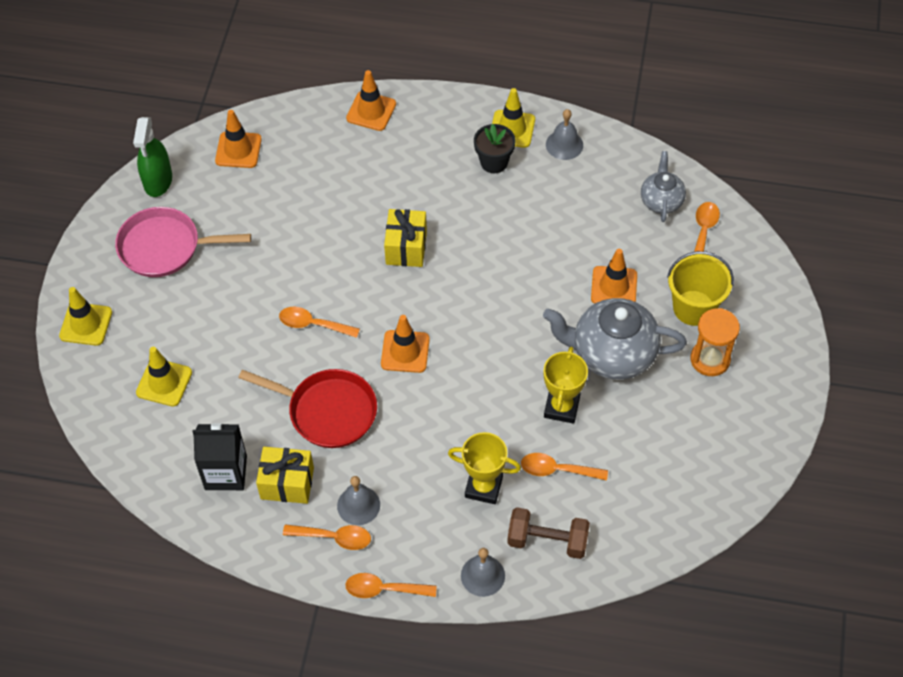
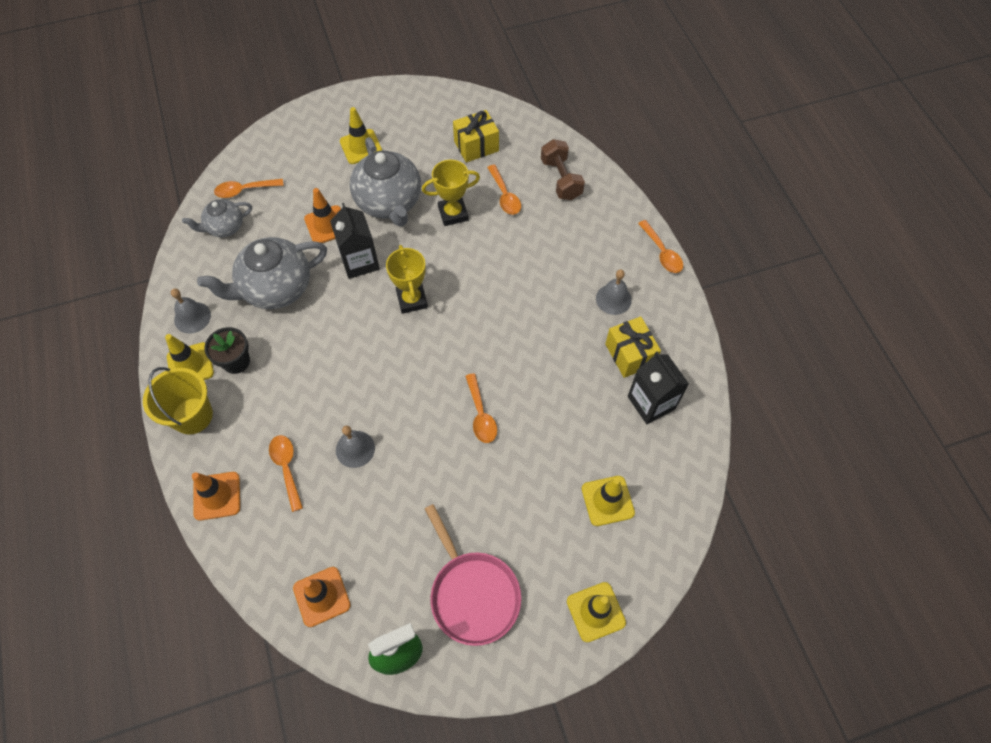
camera: 120 degrees left, 5 degrees up
(327, 411) = (552, 360): red pan -> none
(334, 537) = (648, 301): orange spoon -> orange spoon (286, 468)
(405, 351) = (466, 334): orange traffic cone -> none
(406, 248) = (364, 384): yellow gift -> yellow gift (476, 146)
(482, 575) = (611, 203): grey bell -> grey bell (355, 449)
(483, 487) = (546, 231): yellow trophy -> yellow trophy (412, 300)
(549, 297) = (360, 261): none -> black carton
(558, 217) = (275, 288): none -> grey teapot
(693, 308) = (320, 171): yellow bucket -> yellow bucket (192, 416)
(710, 359) = (361, 147): orange hourglass -> yellow traffic cone

